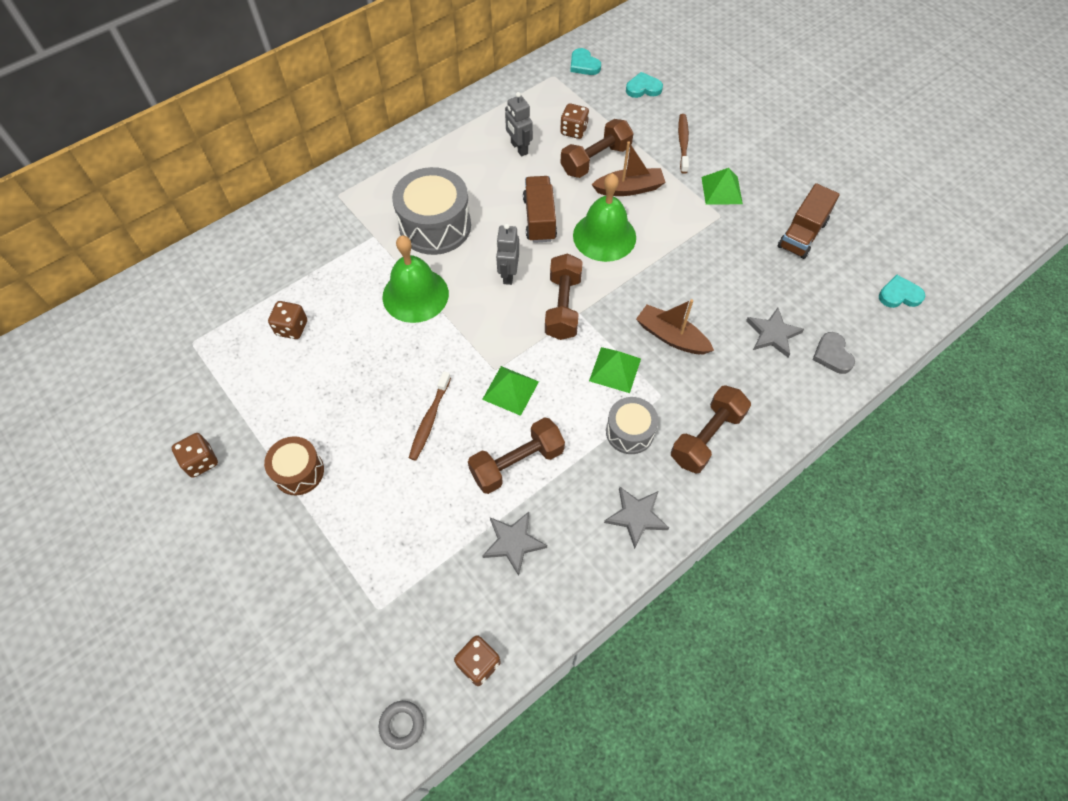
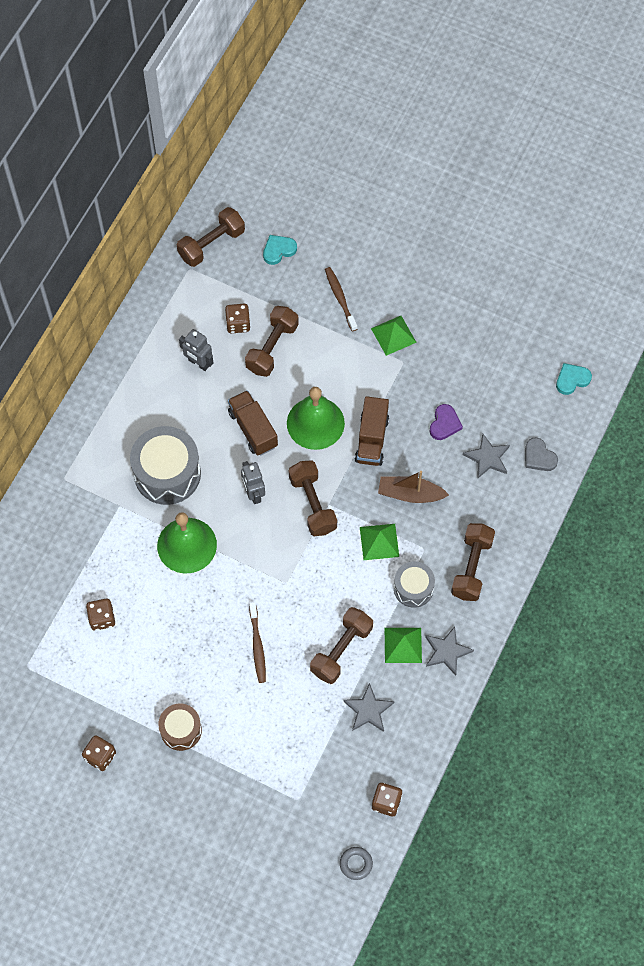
camera: 25 degrees left, 5 degrees up
(510, 390) = (307, 594): green pyramid -> green pyramid (403, 645)
(584, 65) = (211, 244): turquoise heart -> brown dumbbell
(629, 189) = (314, 366): brown boat -> none
(739, 285) = (444, 424): none -> purple heart
(802, 234) = (476, 353): brown truck -> brown truck (372, 439)

